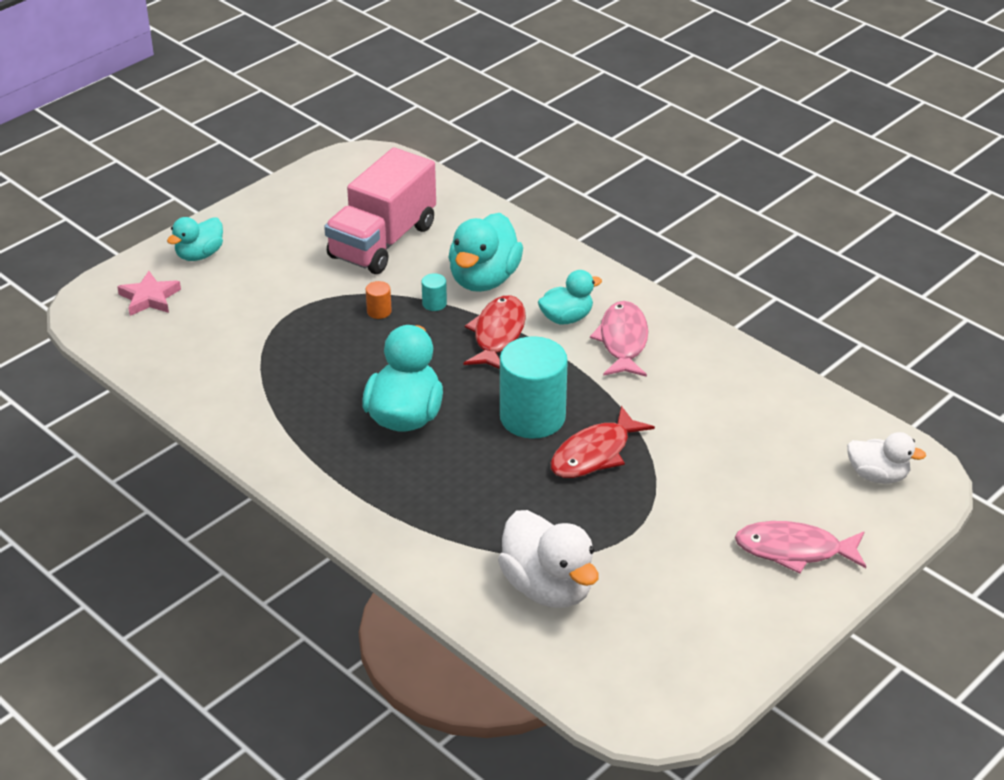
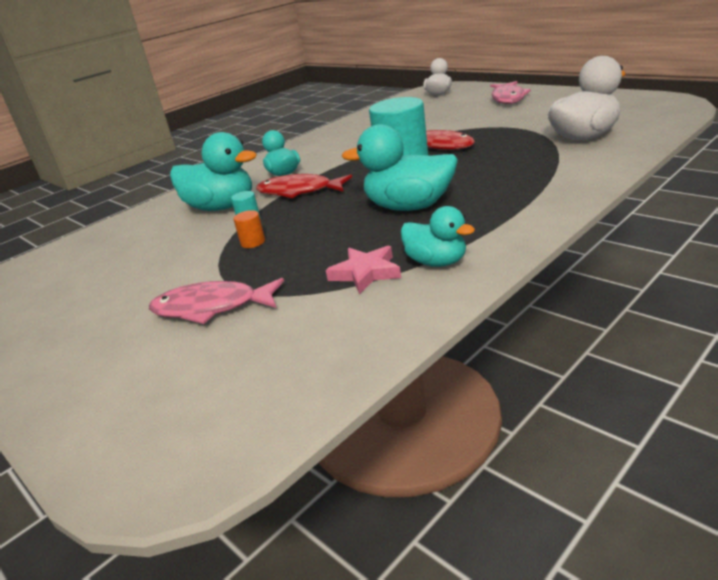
camera: 85 degrees left, 10 degrees down
(149, 298) = (168, 407): pink star -> pink star (365, 273)
(199, 255) = (86, 379): turquoise duck -> turquoise duck (436, 262)
(382, 241) = (137, 259): pink truck -> none
(623, 341) = (314, 155): pink fish -> pink fish (212, 307)

